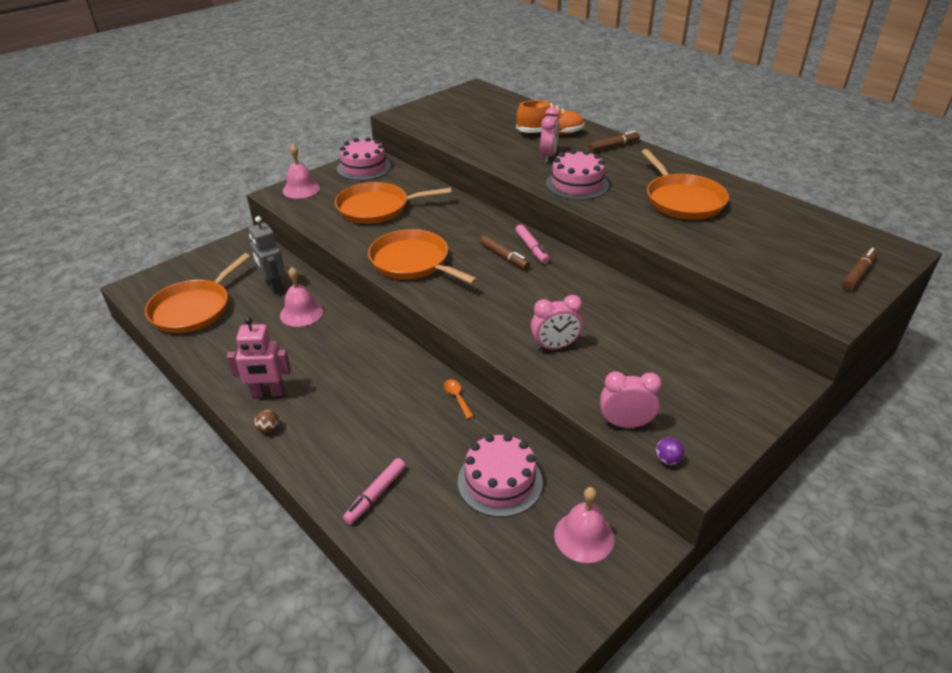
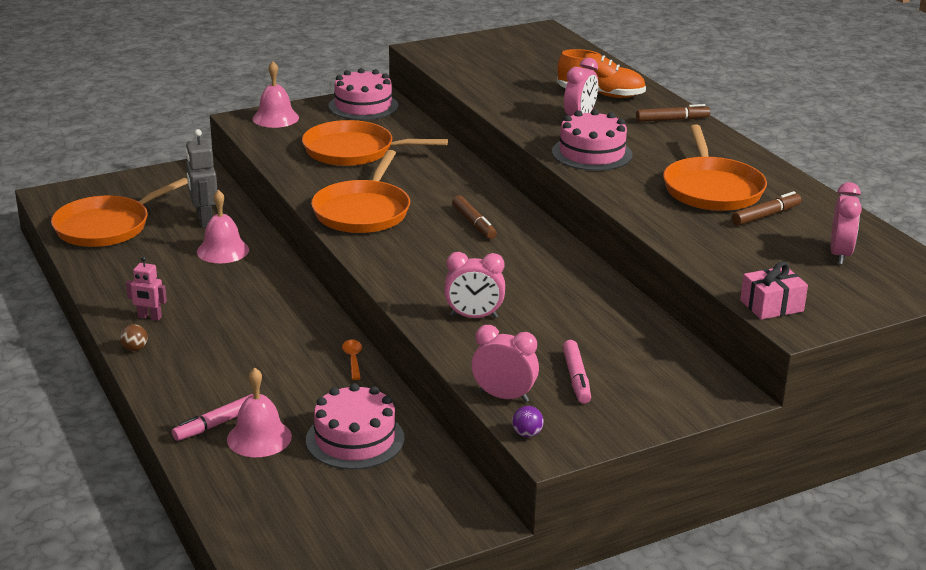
camera: 15 degrees right, 10 degrees down
(268, 393) = (149, 317): pink robot -> pink robot, size x0.62
(413, 262) = (363, 211): orange pan -> orange pan turned 135 degrees counterclockwise
(531, 248) = (513, 220): pink marker -> pink marker (576, 378)
(584, 536) = (416, 501): pink bell -> pink bell (259, 438)
(802, 299) = (771, 306): none -> pink gift
(812, 241) = (840, 255): none -> pink clock
(858, 274) = (866, 294): brown marker -> brown marker (766, 215)

